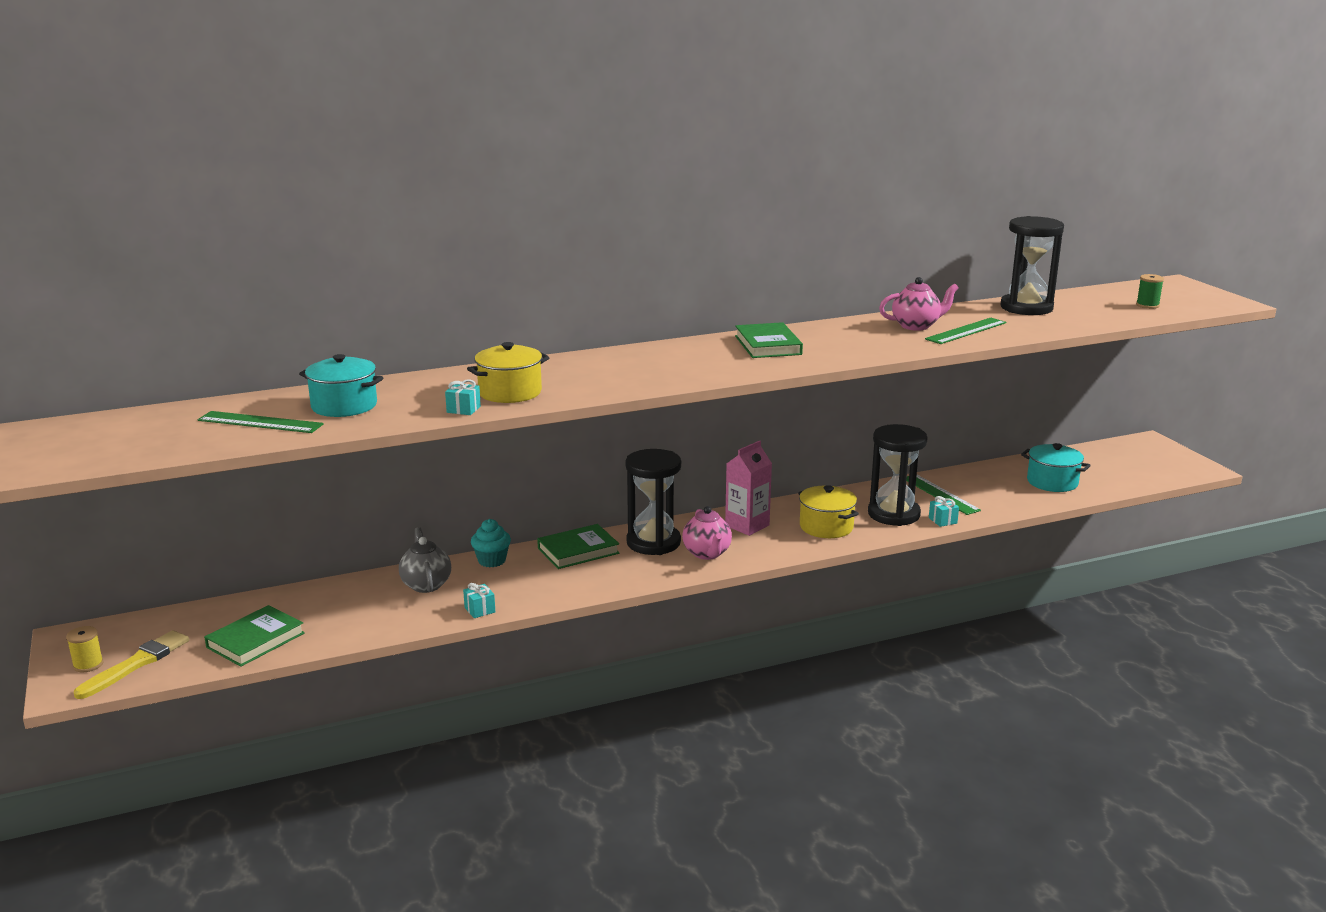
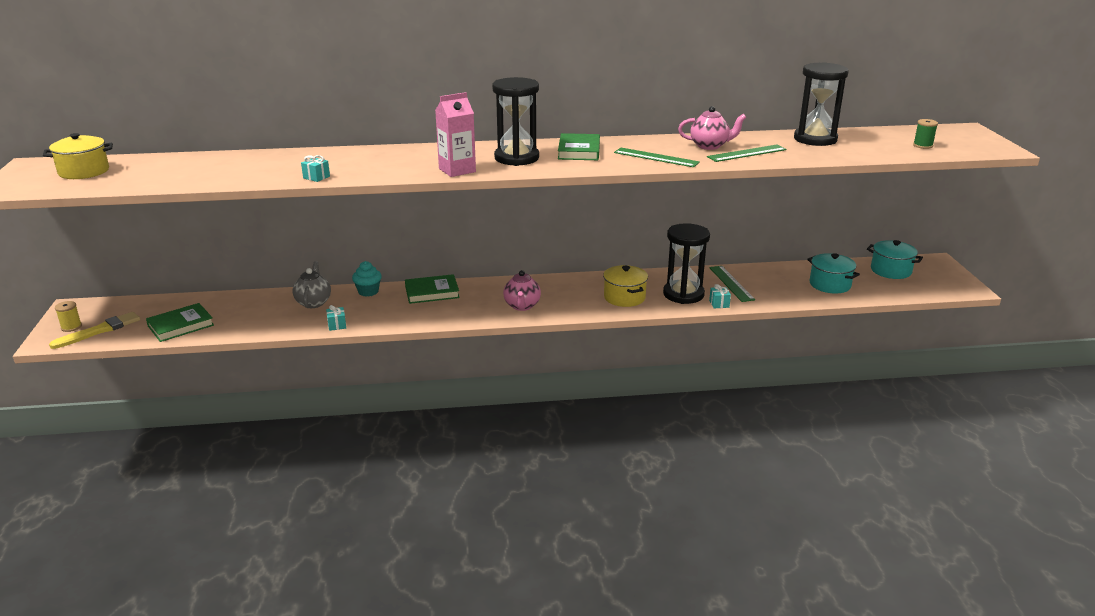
camera: 15 degrees right, 5 degrees up
(260, 422) = (177, 173): green ruler -> green ruler (656, 157)
(344, 406) = (241, 167): turquoise pot -> turquoise pot (890, 271)
(510, 392) = (359, 168): yellow pot -> yellow pot (84, 171)
(653, 542) = (489, 293): black hourglass -> black hourglass (516, 158)
(747, 525) = (565, 289): pink carton -> pink carton (457, 170)

